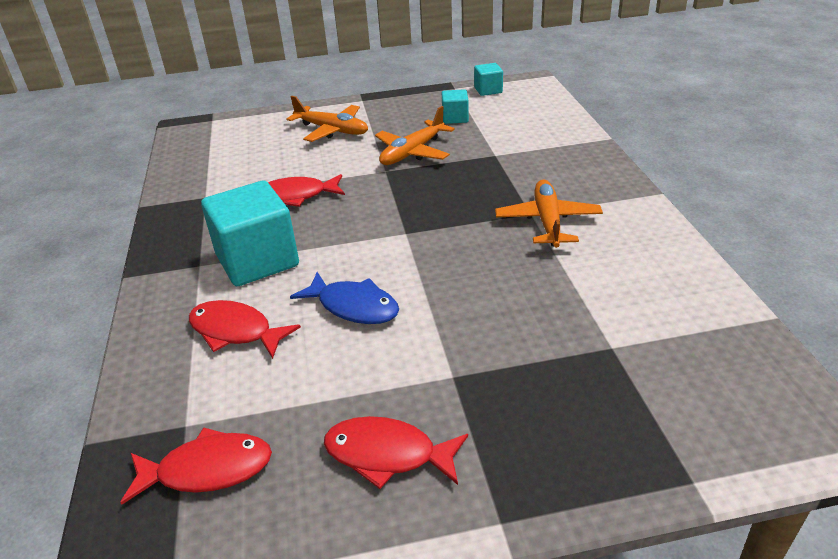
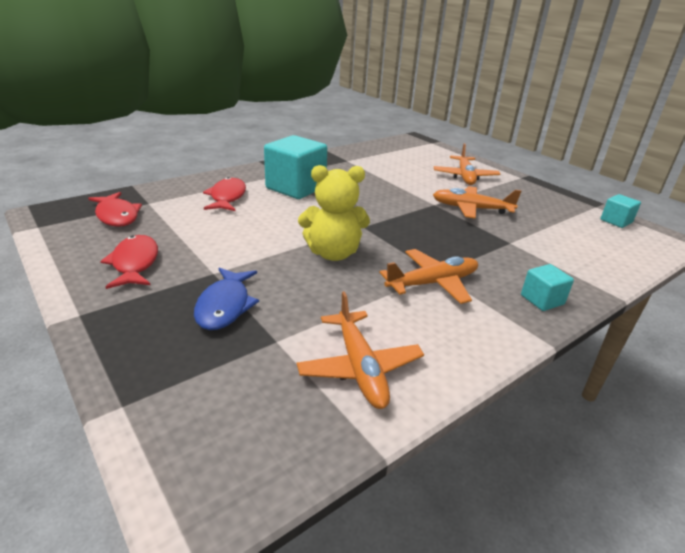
camera: 60 degrees right, 5 degrees down
(296, 196) = (372, 183): red fish -> none
(353, 306) = (268, 225): blue fish -> blue fish (225, 306)
(455, 118) = (545, 215): turquoise cube -> turquoise cube (542, 300)
(456, 269) = (333, 253): none -> yellow teddy bear
(667, 302) = (359, 367): none -> orange plane

